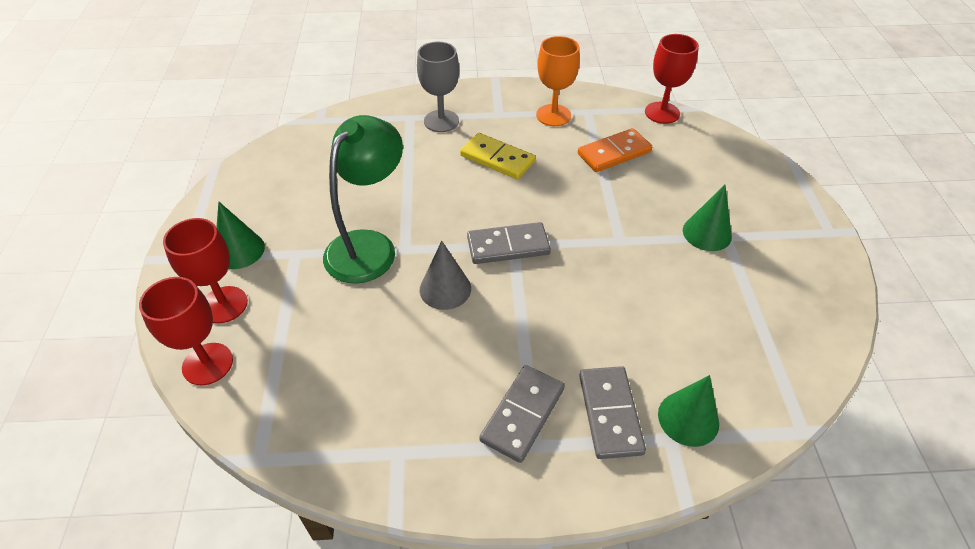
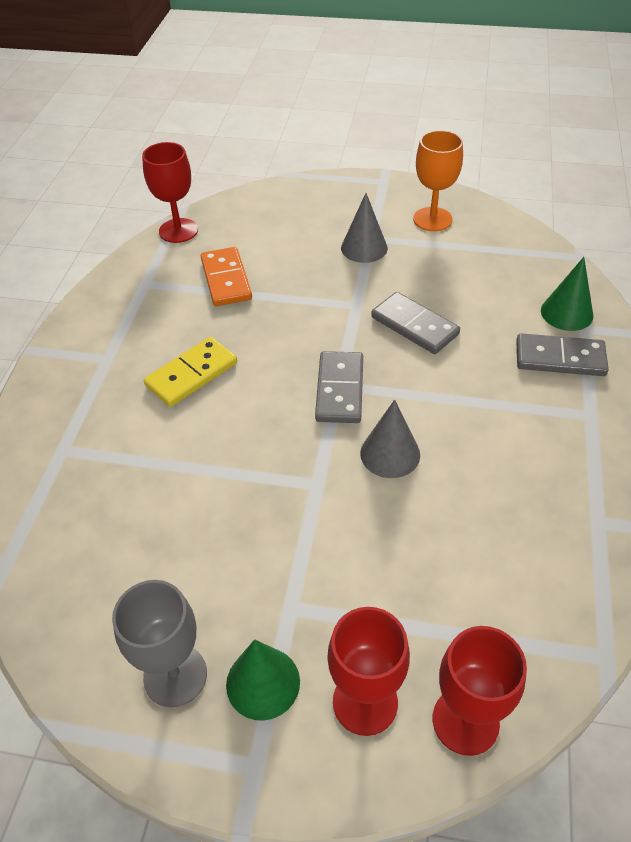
camera: 75 degrees left, 0 degrees up
(369, 246) = (301, 521): green lamp -> none
(441, 121) = (90, 417): grey goblet -> grey goblet (175, 675)
(522, 414) = (558, 417): grey domino -> grey domino (414, 326)
(553, 115) = (136, 312): orange goblet -> orange goblet (432, 219)
(707, 233) = (364, 248): green cone -> grey cone

